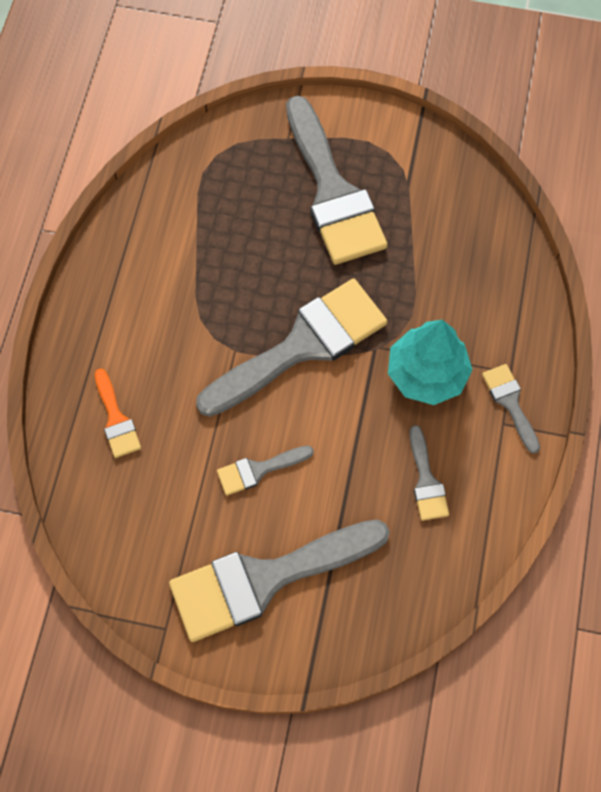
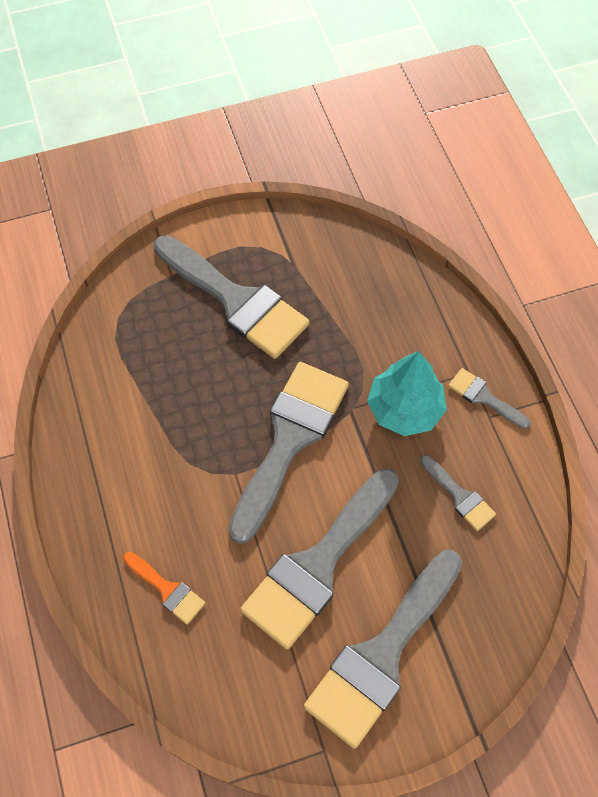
camera: 30 degrees left, 5 degrees down
(258, 470) = (318, 564): grey brush -> grey brush, size x2.21

